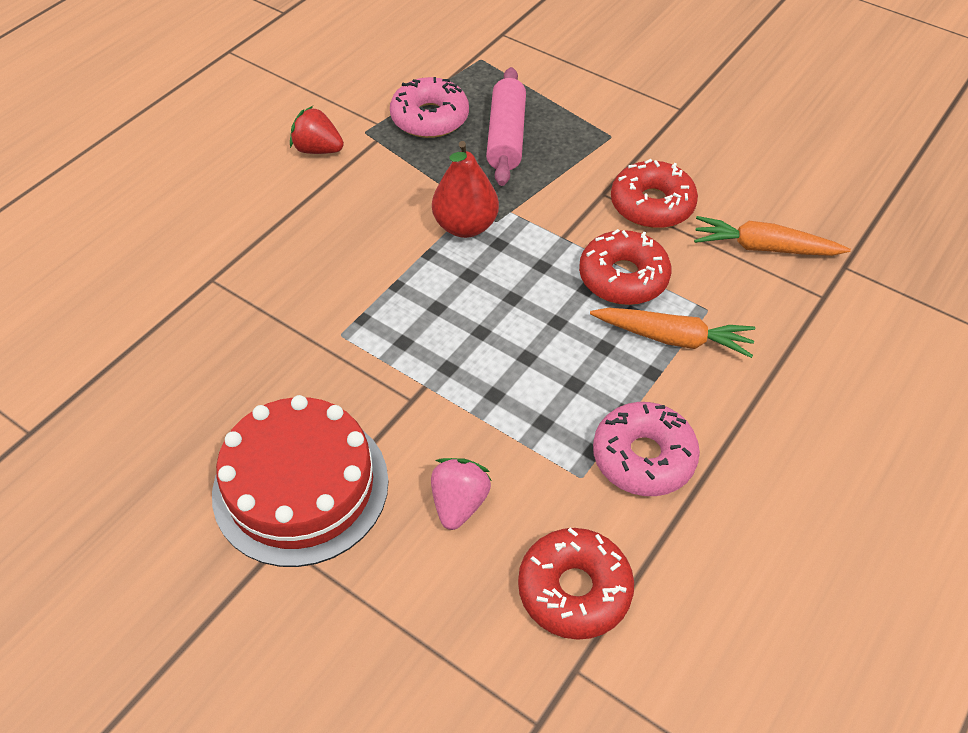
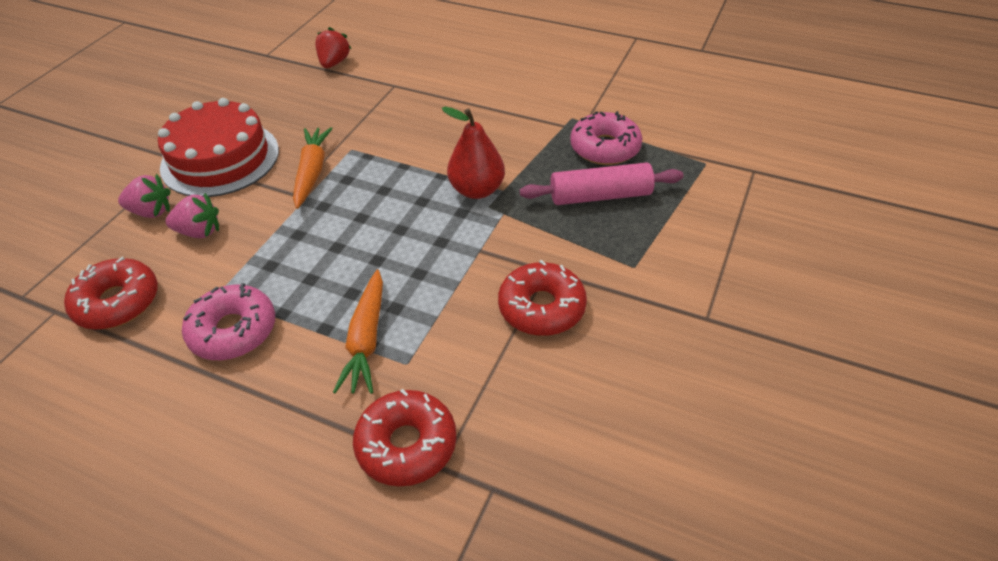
camera: 80 degrees right, 5 degrees down
(318, 149) = (540, 100): red strawberry -> red strawberry (334, 63)
(396, 568) = (151, 212): none -> pink strawberry
(623, 277) = (437, 296): red donut -> red donut (406, 445)
(764, 248) = (503, 407): orange carrot -> orange carrot (312, 172)

